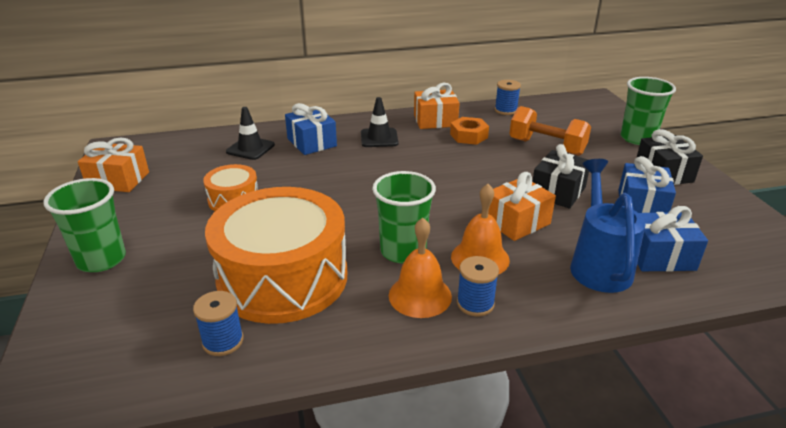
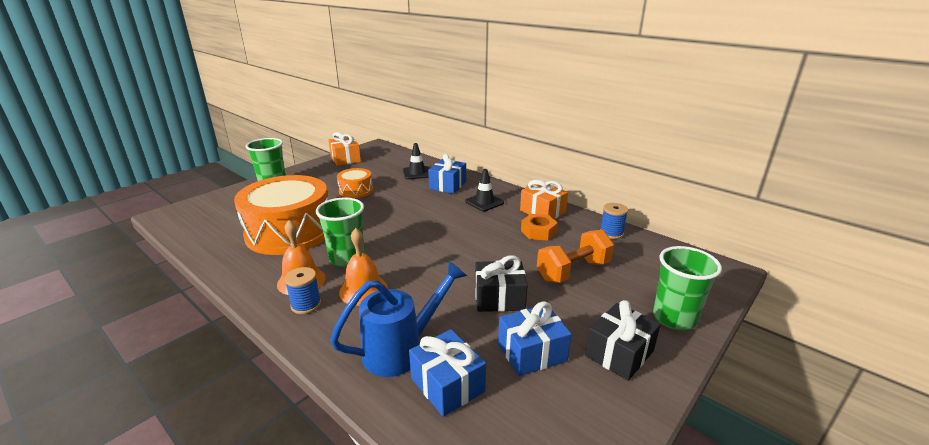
camera: 55 degrees right, 5 degrees down
(223, 341) = (224, 237): blue spool -> none
(516, 222) = (428, 291): orange gift -> none
(546, 147) = (573, 271): orange dumbbell -> orange dumbbell turned 60 degrees clockwise

